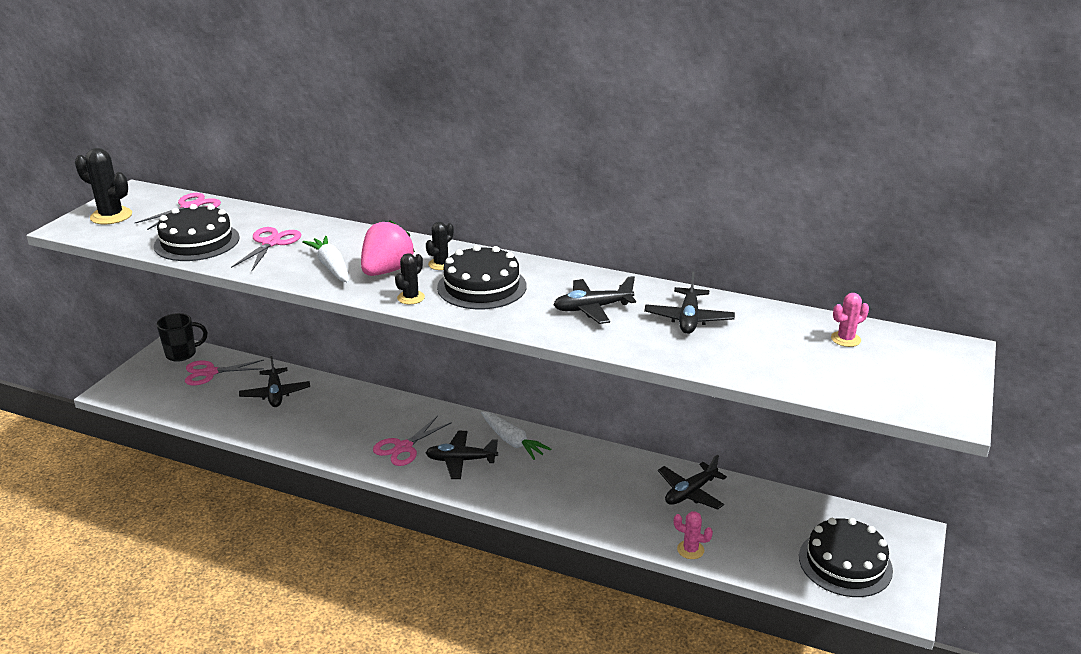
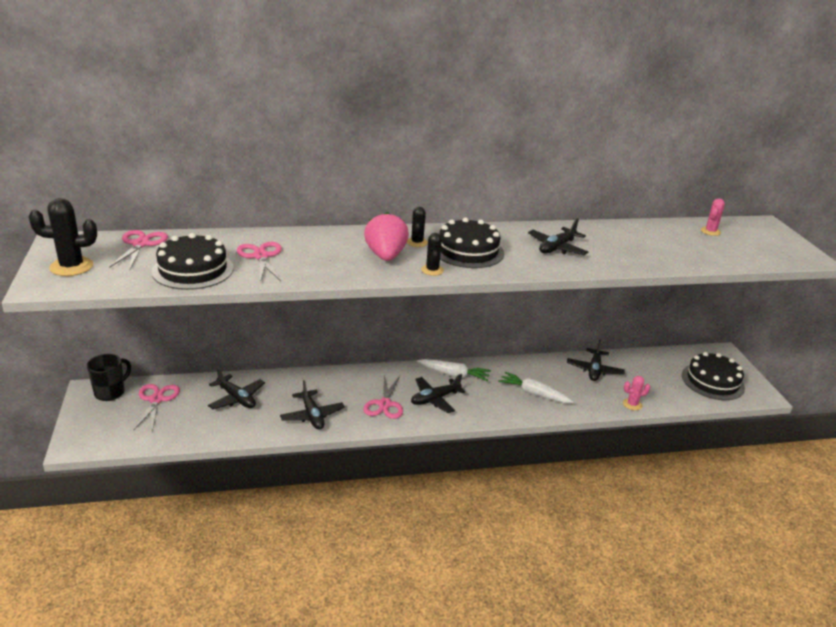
camera: 35 degrees left, 0 degrees up
(210, 372) = (156, 399): pink scissors -> pink scissors turned 135 degrees clockwise
(331, 266) = (338, 262): white carrot -> white carrot (533, 393)
(688, 319) = (619, 240): black plane -> black plane (312, 415)

